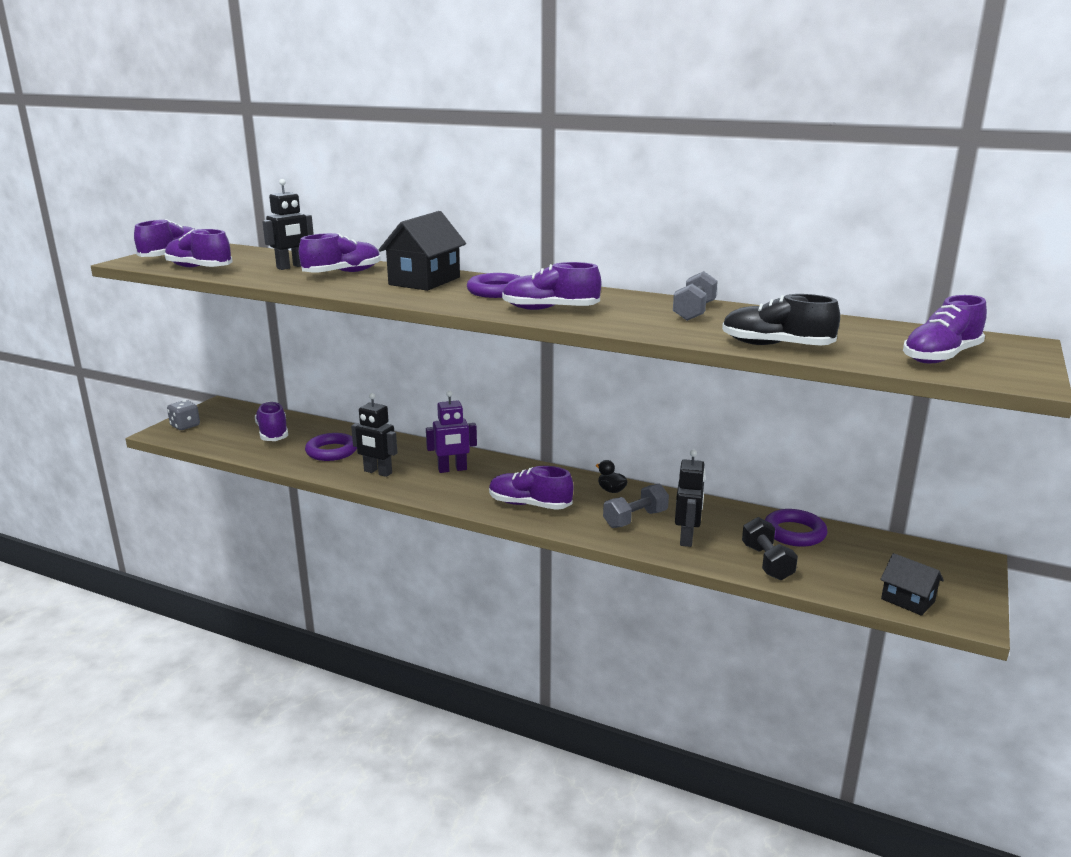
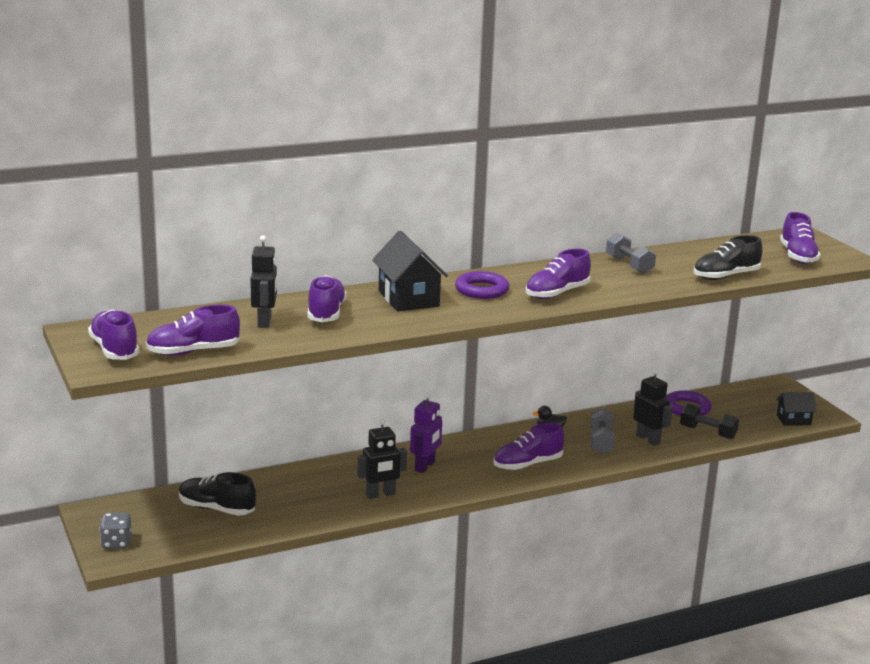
camera: 50 degrees left, 0 degrees up
(273, 433) = (216, 509): purple shoe -> black shoe
(331, 451) = (305, 498): purple ring -> none

